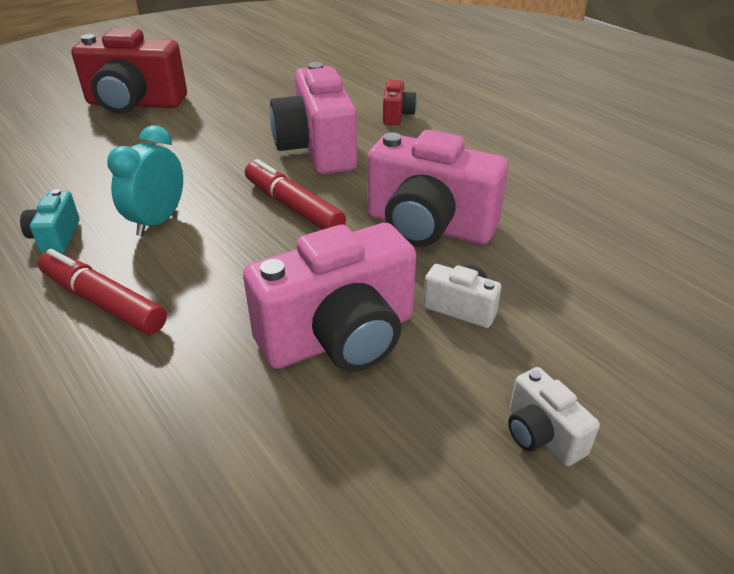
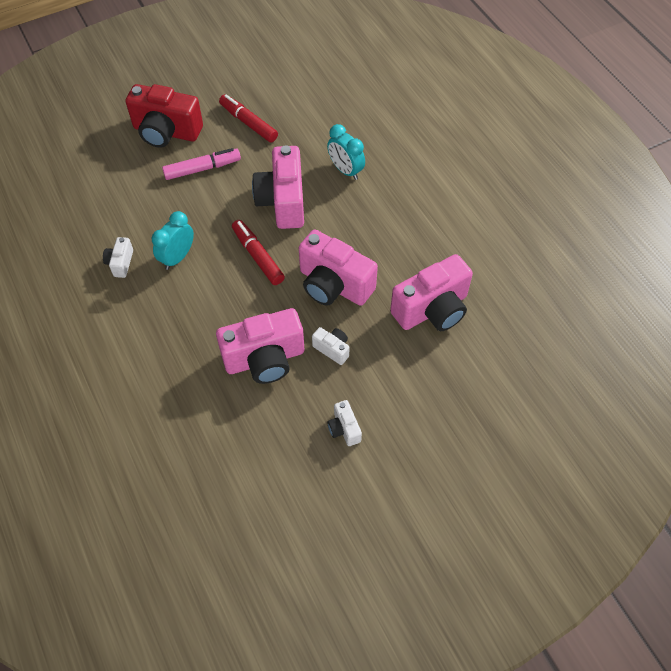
camera: 10 degrees right, 20 degrees up
(56, 238) = (120, 263): turquoise camera -> white camera
(103, 302) = (147, 316): red marker -> red marker (248, 123)
(190, 130) = (202, 169): none -> pink marker
(397, 115) = (345, 170): red camera -> turquoise clock
(602, 238) = (432, 309): none -> pink camera

